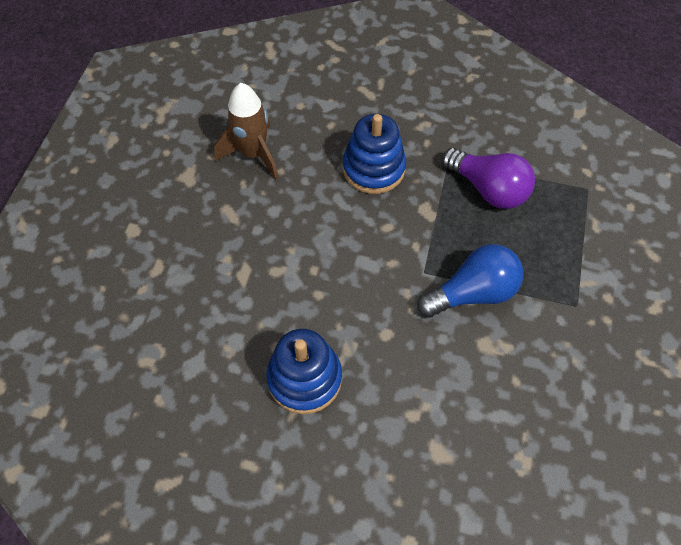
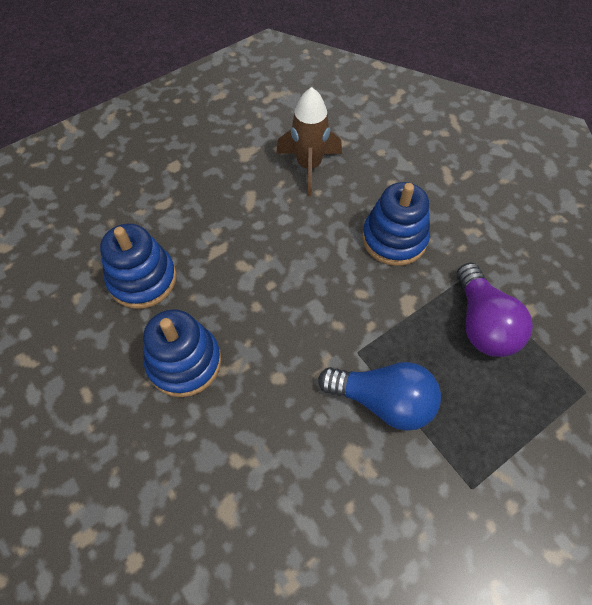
camera: 40 degrees right, 0 degrees up
(203, 342) = (142, 279): none -> blue stacking toy

